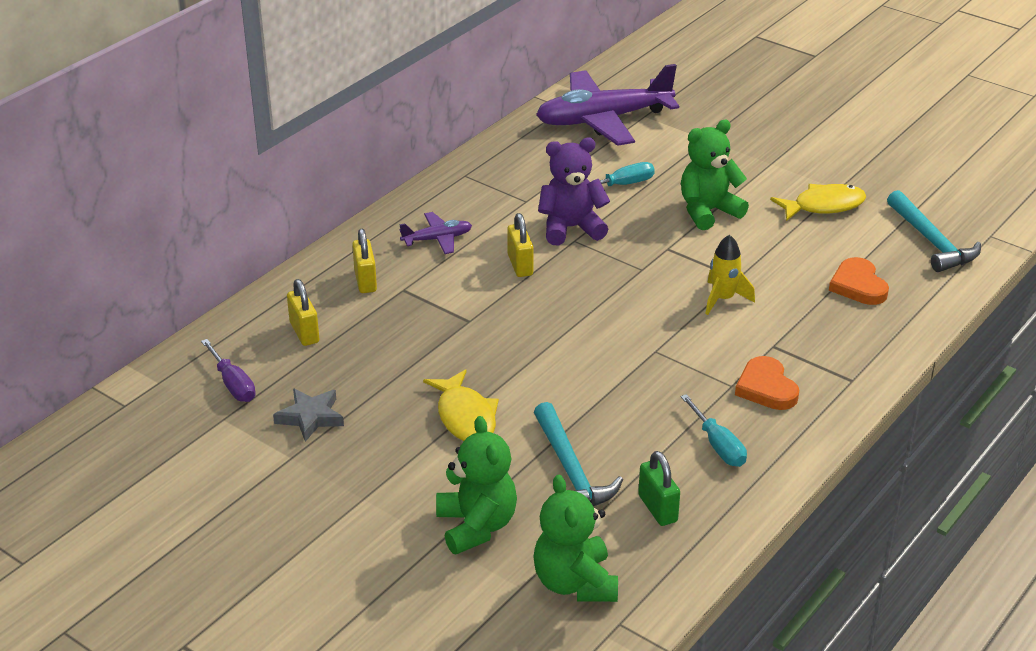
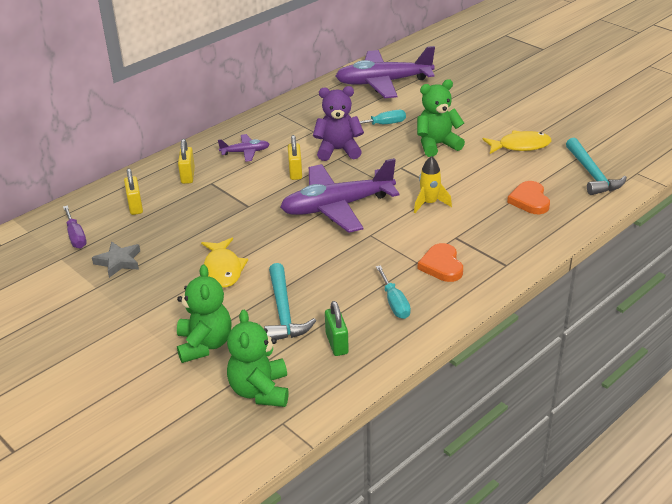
camera: 10 degrees right, 0 degrees up
(596, 313) = (337, 207): none -> purple plane

